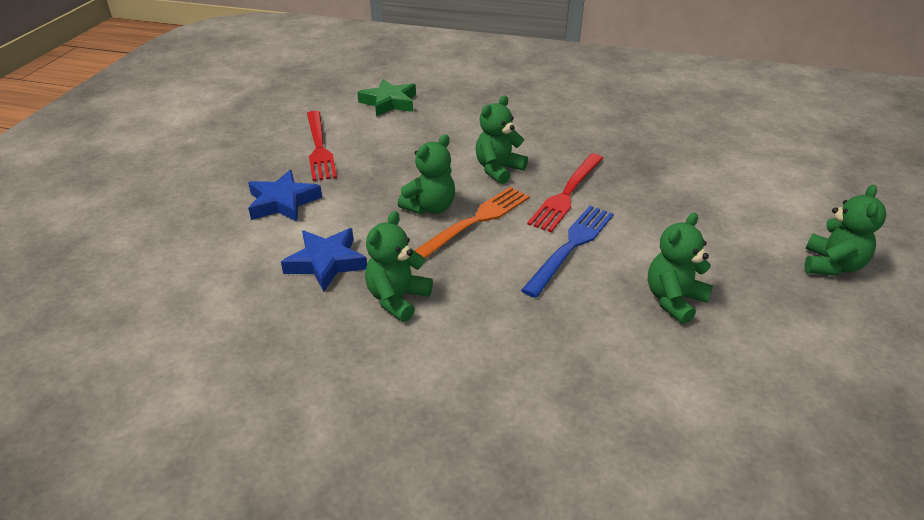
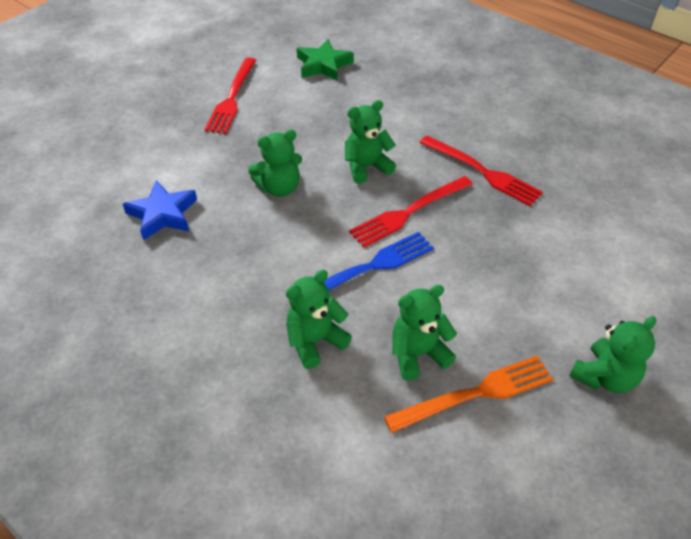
camera: 25 degrees right, 10 degrees up
(283, 202) = (168, 145): blue star -> none
(397, 299) = (192, 267): green teddy bear -> green teddy bear (315, 341)
(476, 220) = (308, 214): orange fork -> orange fork (477, 393)
(603, 148) = (484, 172): none -> red fork

